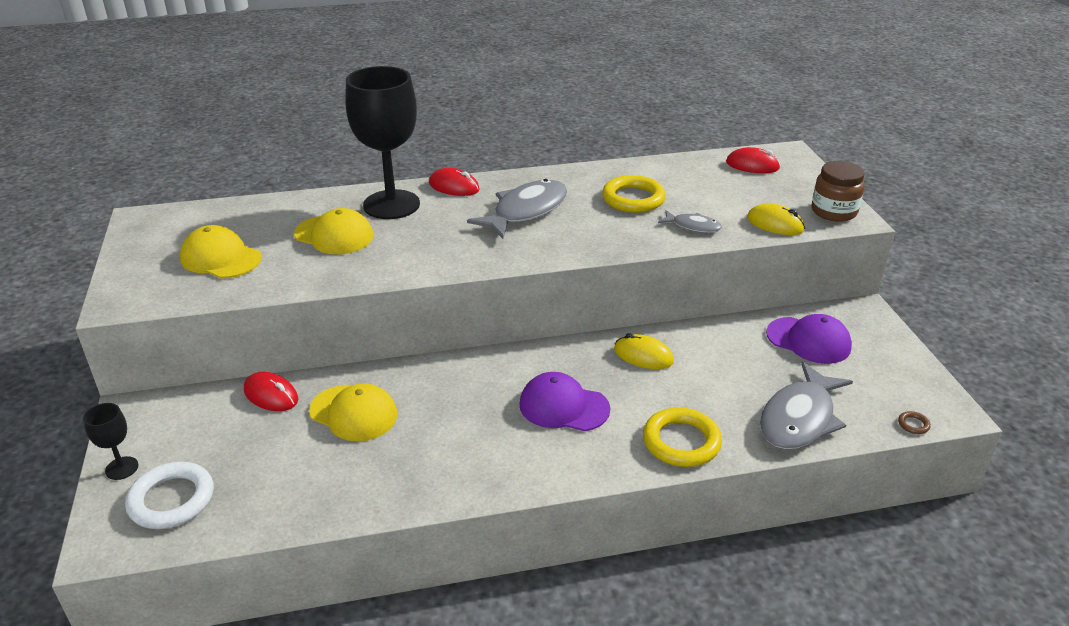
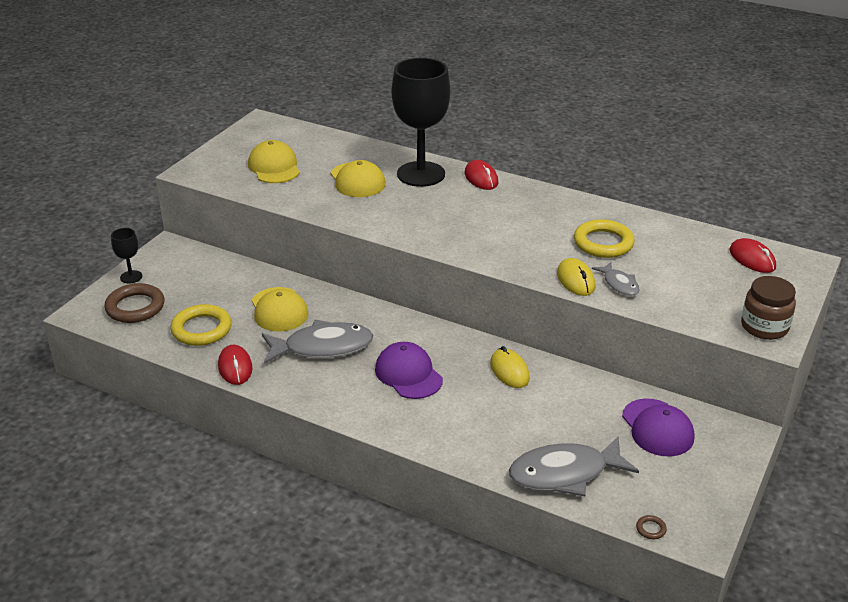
camera: 40 degrees right, 0 degrees up
(171, 500) = (135, 307): white ring -> brown ring
(271, 395) = (247, 275): red mouse -> red mouse (235, 367)
(526, 211) = (507, 218): grey fish -> grey fish (323, 347)
(681, 442) = (456, 439): yellow ring -> yellow ring (201, 329)
(775, 224) = (692, 313): yellow mouse -> yellow mouse (575, 280)

